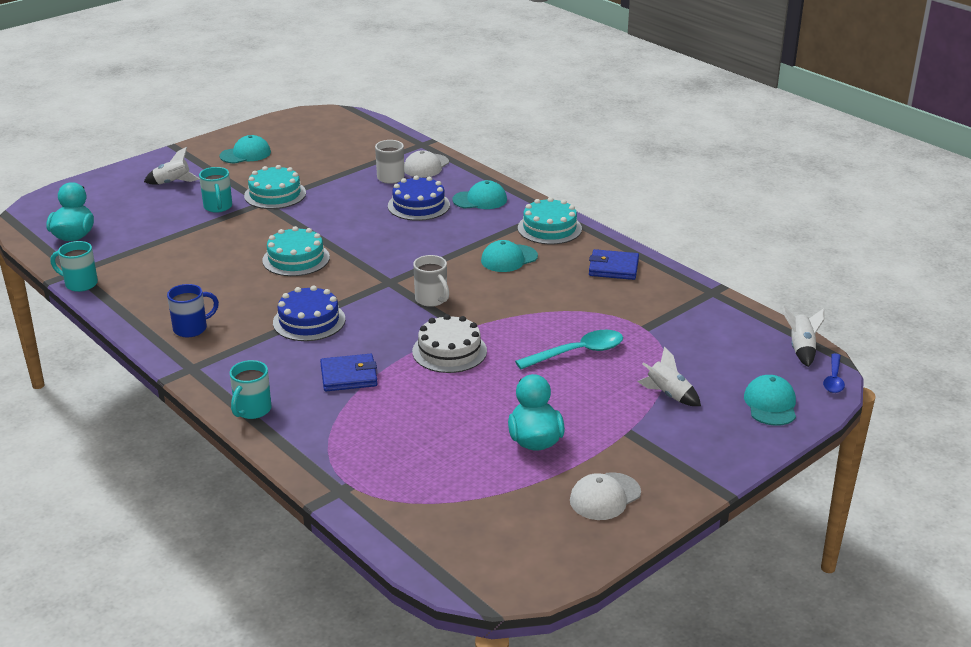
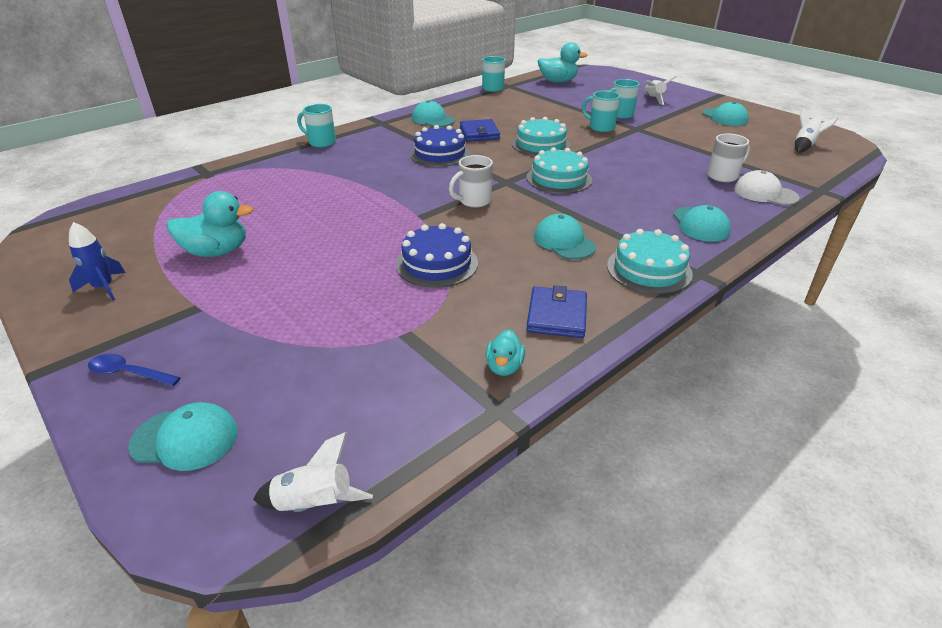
camera: 90 degrees right, 5 degrees up
(191, 329) = (433, 119): blue mug -> turquoise cap
(254, 221) = (600, 127): none -> turquoise mug
(275, 194) = (654, 131): turquoise cake -> turquoise cake (559, 178)
(349, 376) = (354, 171): blue wallet -> blue wallet (479, 133)
(418, 205) = (667, 191): blue cake -> blue cake (437, 263)
(449, 351) = (381, 210): white cake -> none
(577, 353) = (360, 280): turquoise spoon -> none
(605, 497) = (104, 287): white cap -> blue rocket
(668, 394) = (252, 342): white rocket -> white rocket (805, 146)
(673, 289) = (504, 367): none -> turquoise duck
(833, 379) = (212, 536): blue spoon -> blue spoon (129, 373)

